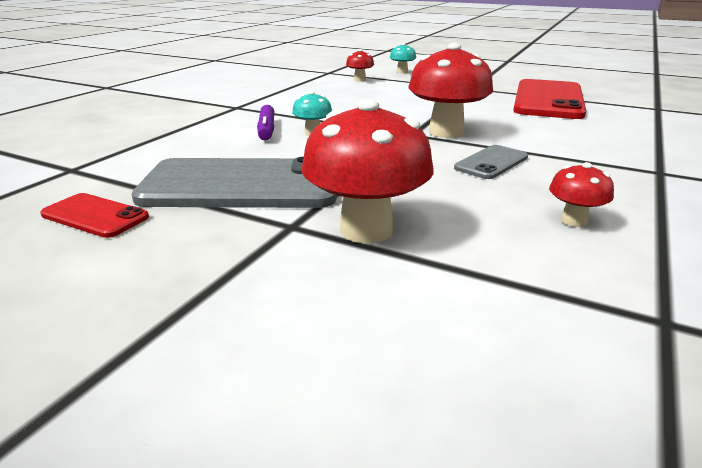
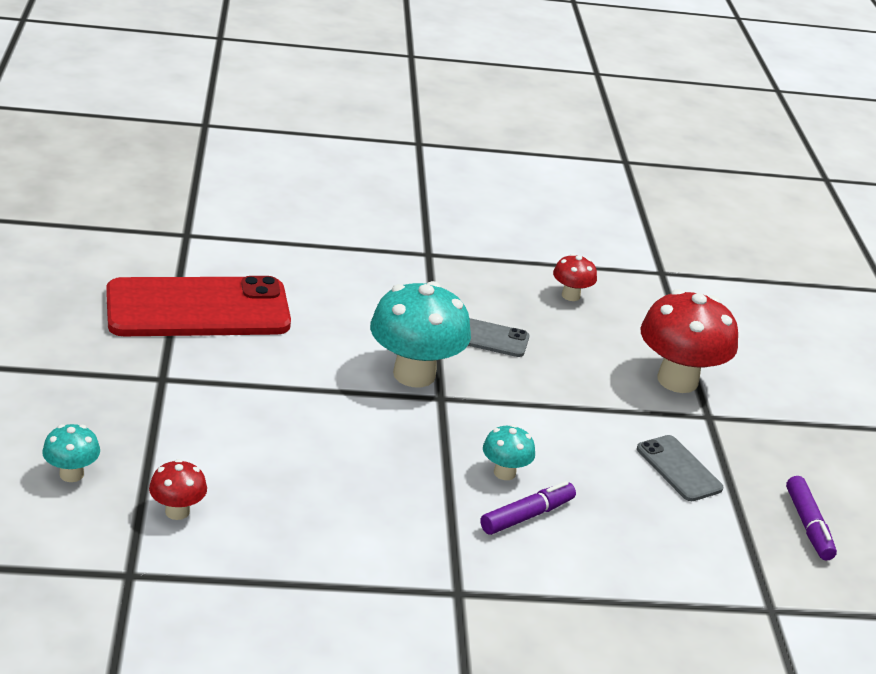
camera: 125 degrees left, 5 degrees up
(95, 216) = (808, 525): red phone -> purple marker
(242, 185) = (679, 469): grey phone -> grey phone, size x0.48
(446, 132) = (414, 374): red mushroom -> turquoise mushroom

